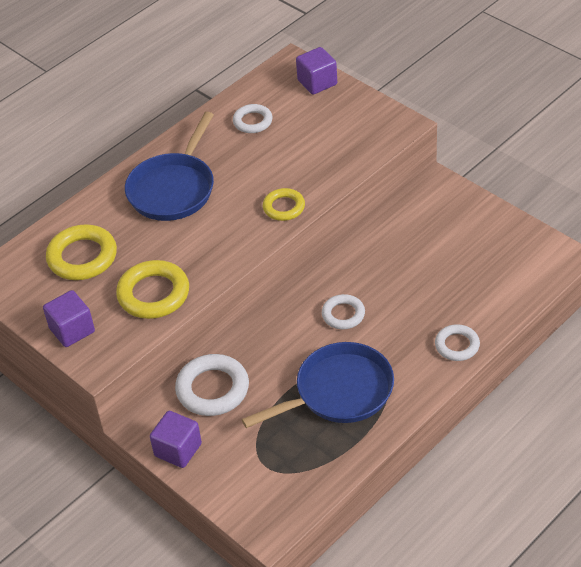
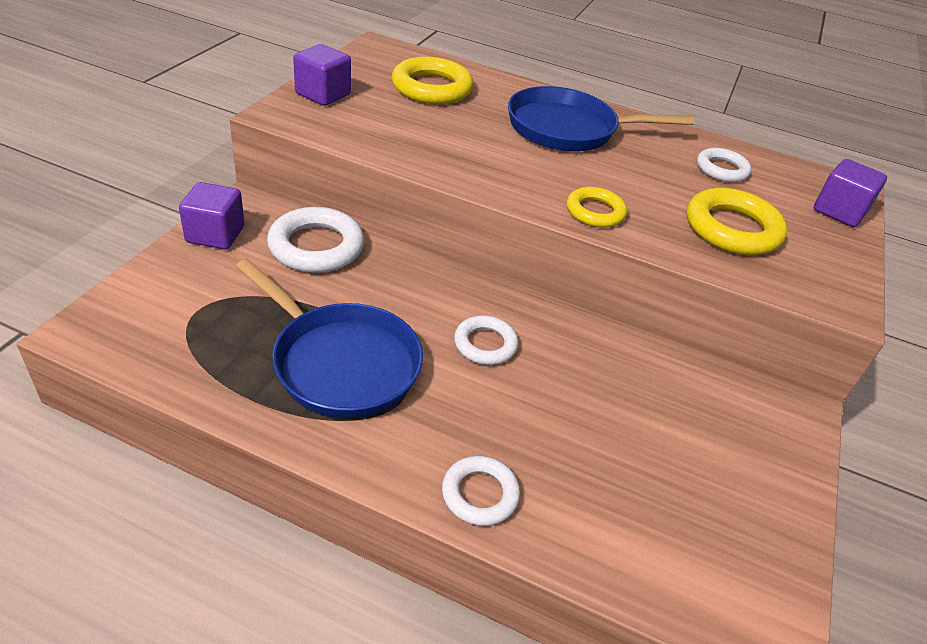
camera: 60 degrees right, 5 degrees down
(153, 294) = (396, 135): yellow ring -> yellow ring (732, 229)

